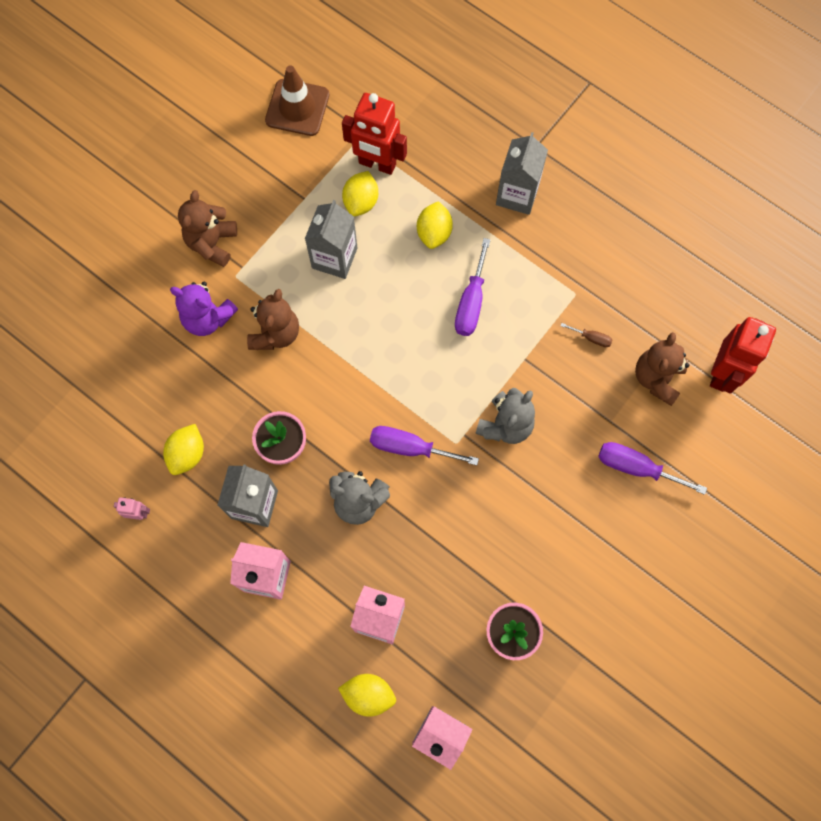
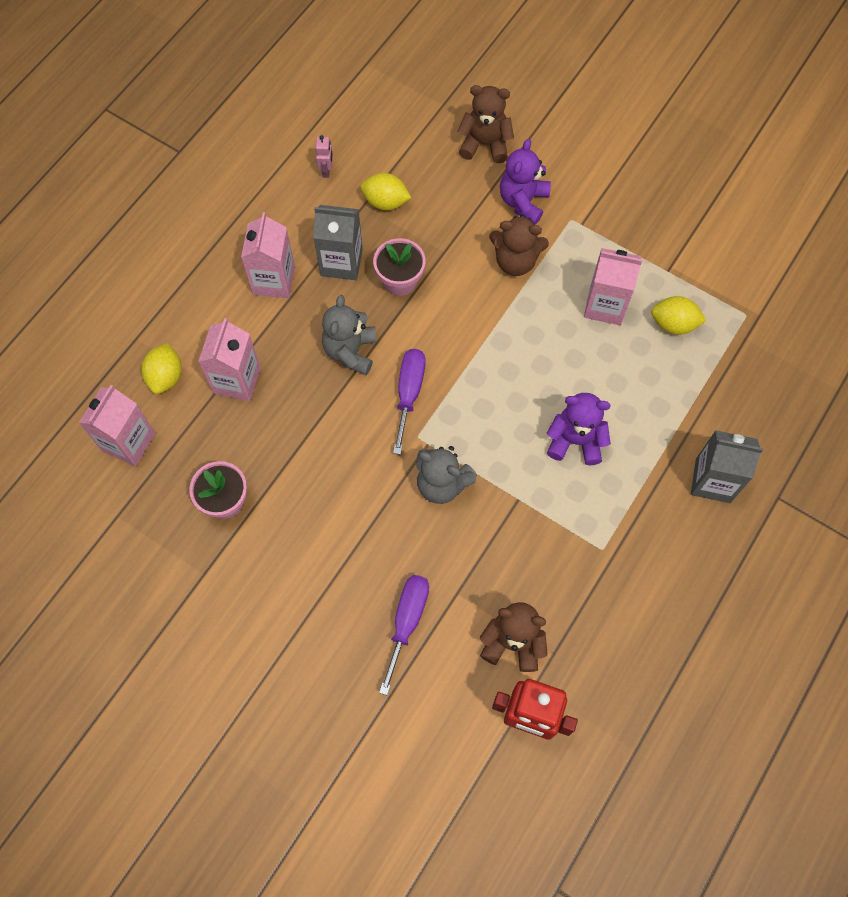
camera: 85 degrees right, 5 degrees down
(212, 243) = (603, 195): brown teddy bear -> brown teddy bear (485, 144)
(297, 108) = (771, 254): brown traffic cone -> none
(334, 258) = (605, 305): grey carton -> pink carton
(377, 164) = (721, 335): red robot -> none
(434, 233) = (650, 398): yellow lemon -> none
(471, 302) = (575, 441): purple screwdriver -> purple teddy bear
(591, 338) = (551, 568): brown screwdriver -> none

